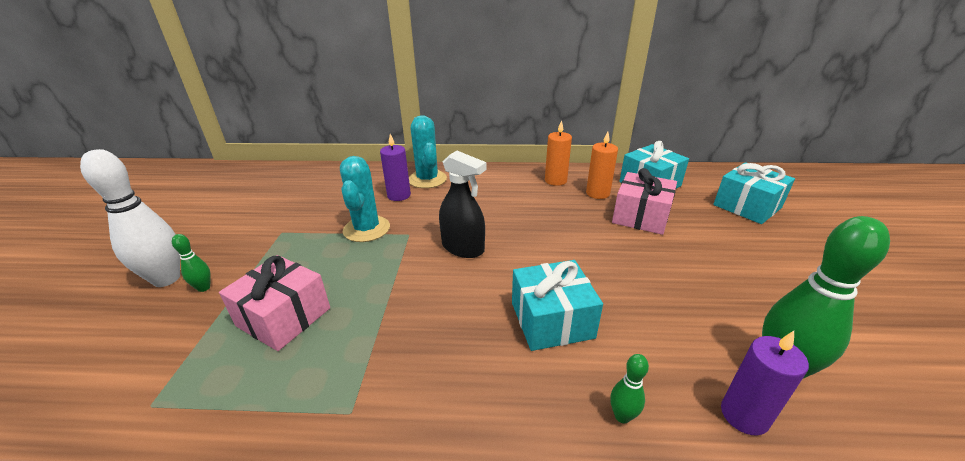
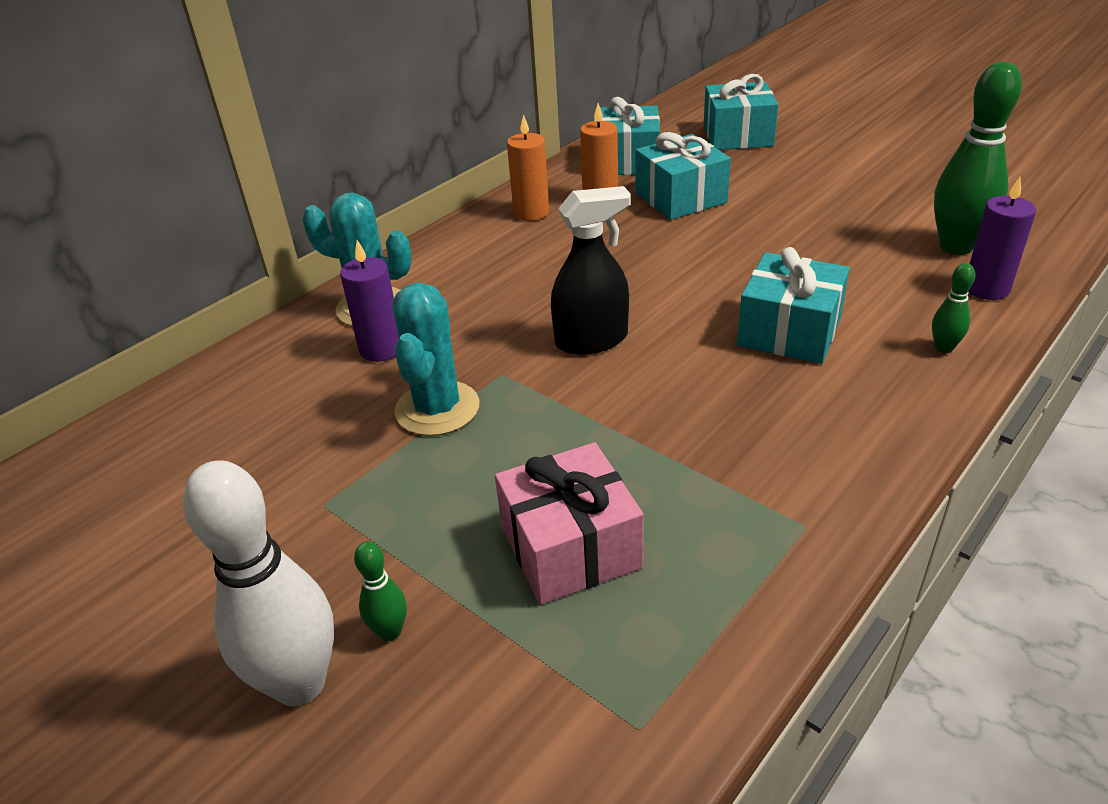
camera: 50 degrees left, 5 degrees up
(366, 229) = (437, 408): turquoise cactus -> turquoise cactus turned 60 degrees clockwise
(641, 216) = (680, 198): pink gift -> turquoise gift

